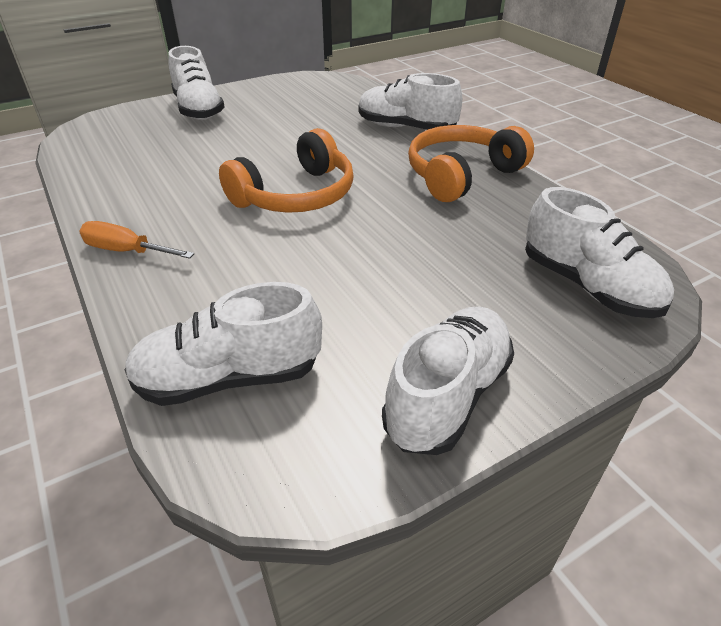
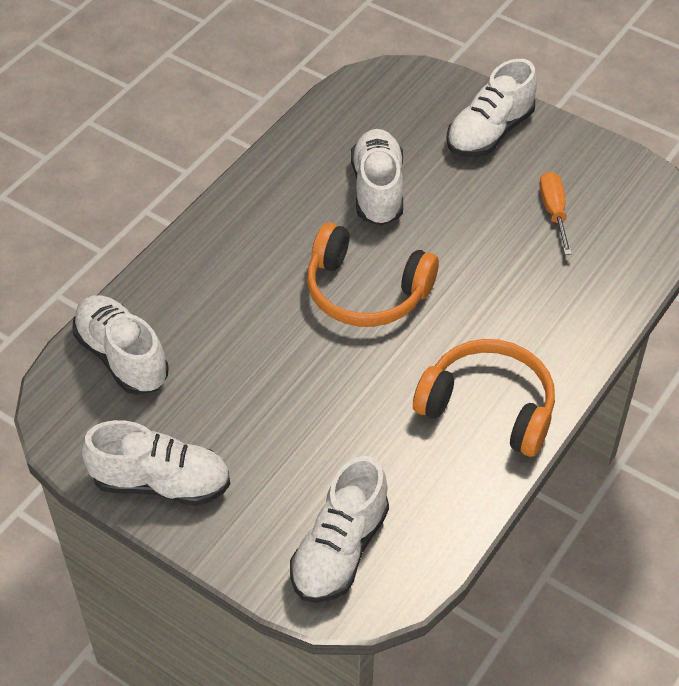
camera: 65 degrees right, 10 degrees up
(127, 251) = (221, 227): orange screwdriver -> orange screwdriver (554, 212)
(405, 128) = (571, 324): white shoe -> white shoe (377, 190)

